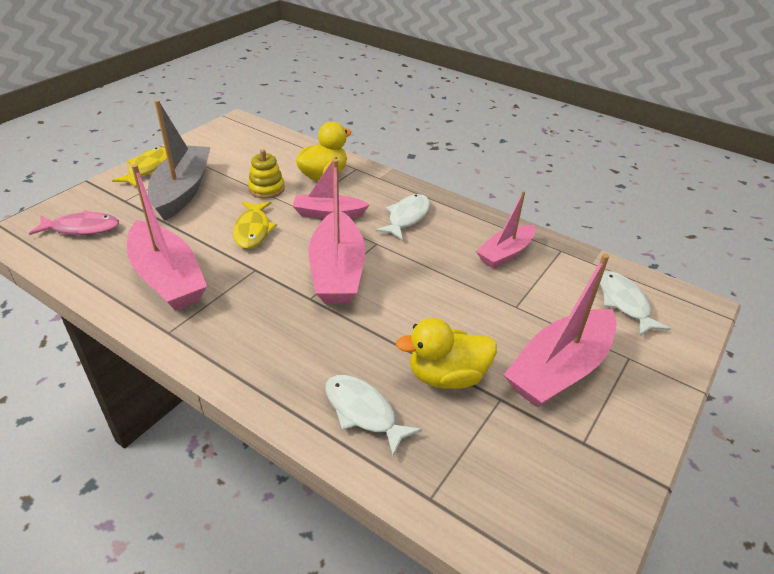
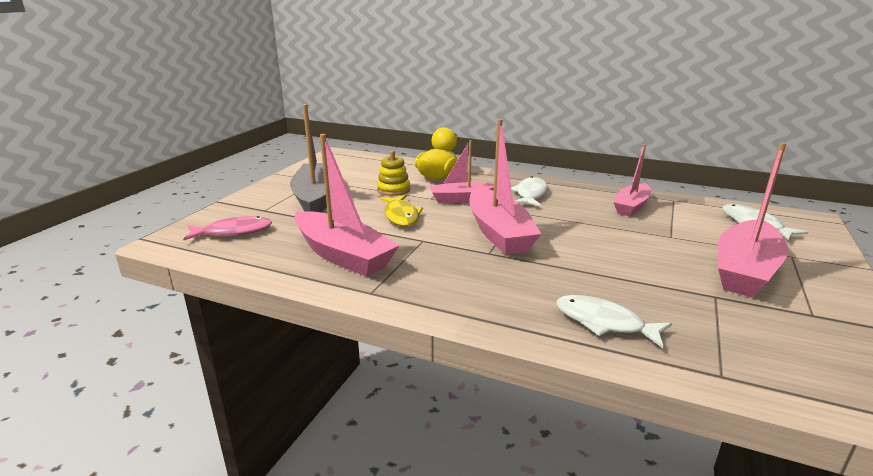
camera: 10 degrees left, 15 degrees down
(148, 168) = (273, 188): yellow fish -> none
(446, 376) = (655, 288): yellow duck -> none

